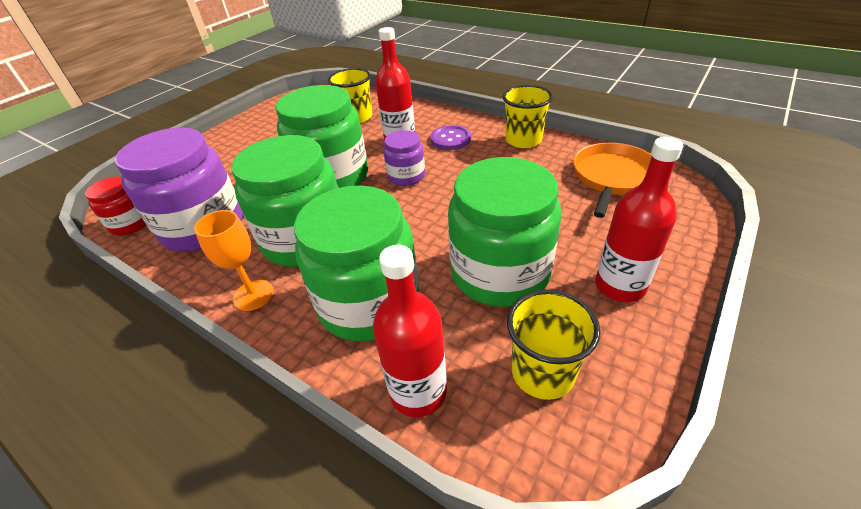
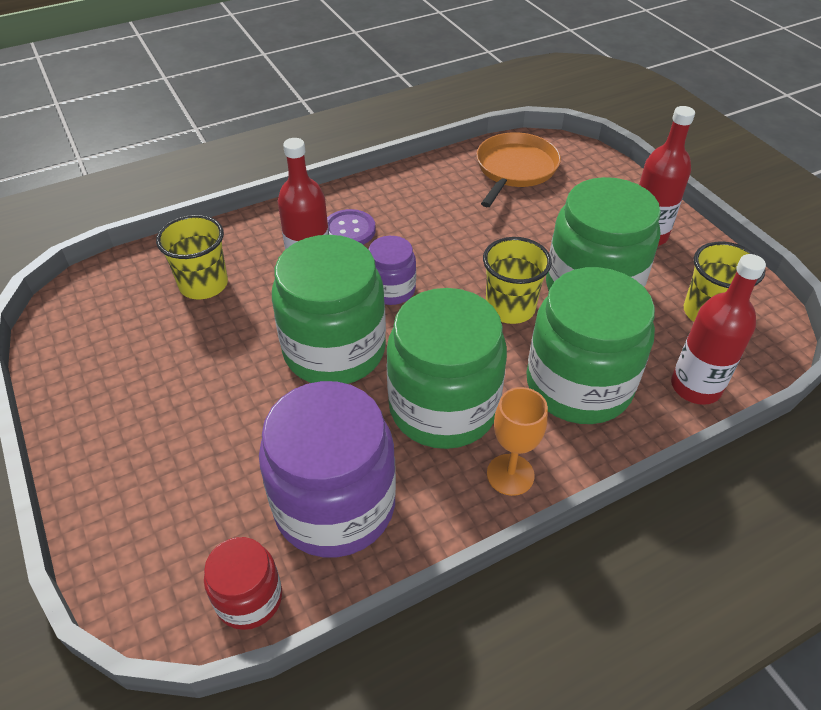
camera: 65 degrees left, 5 degrees up
(523, 140) = (405, 186): yellow cup -> yellow cup (510, 308)
(612, 177) = (515, 169): orange pan -> orange pan turned 60 degrees clockwise

